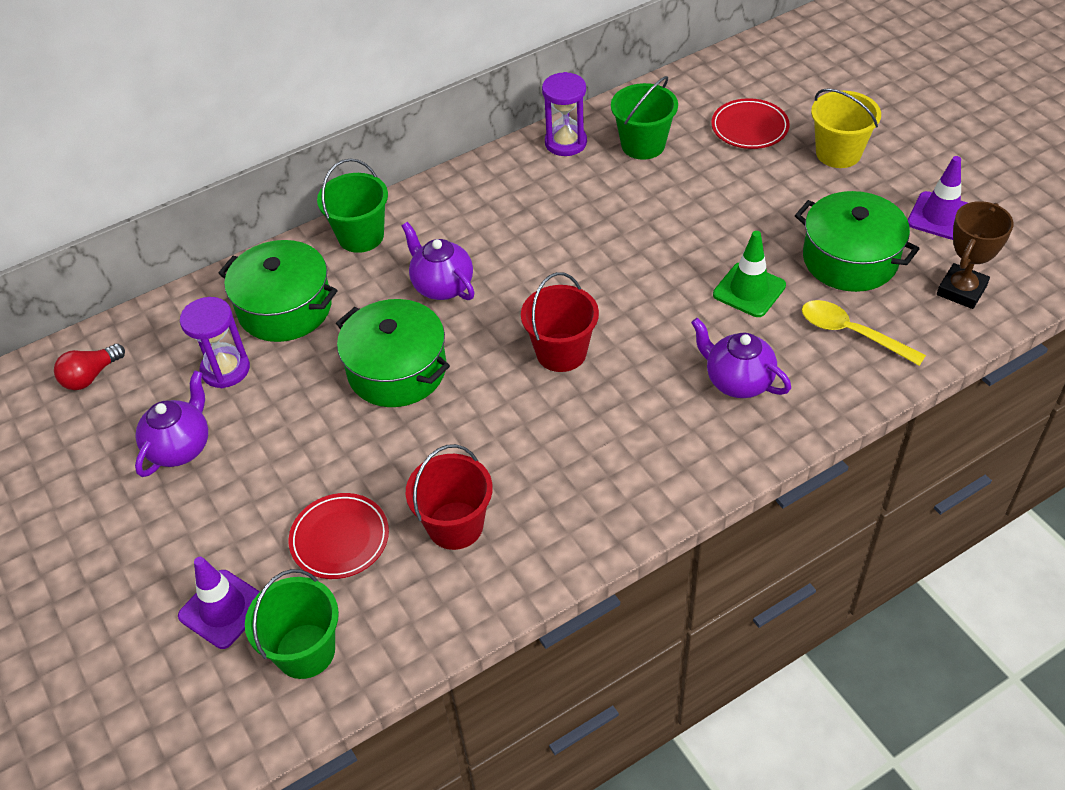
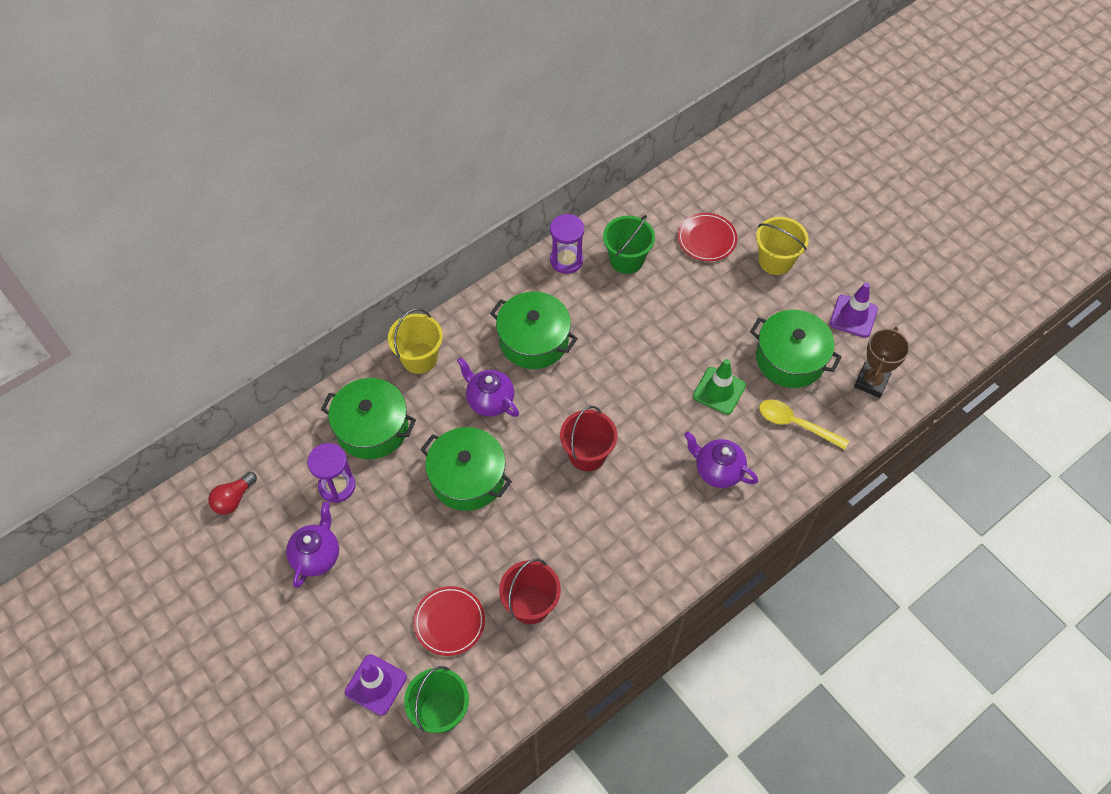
camera: 10 degrees left, 10 degrees up
(361, 236) = (419, 358): green bucket -> yellow bucket
(510, 224) = (534, 340): none -> green pot

